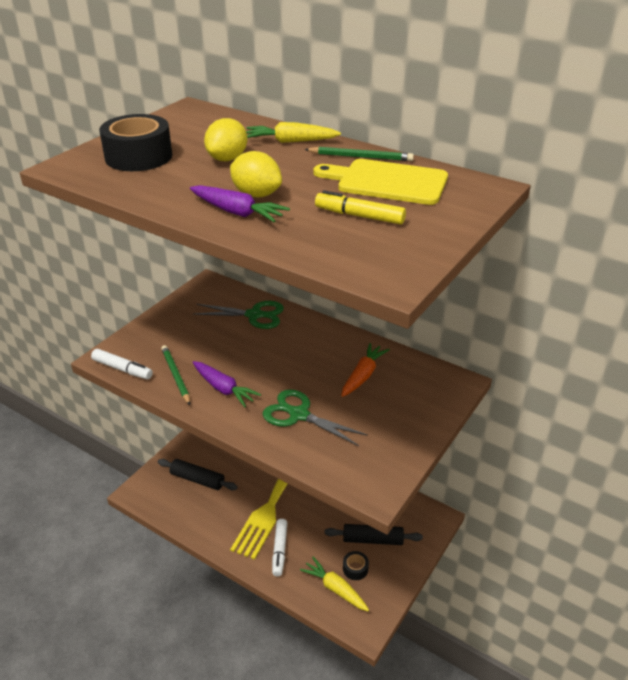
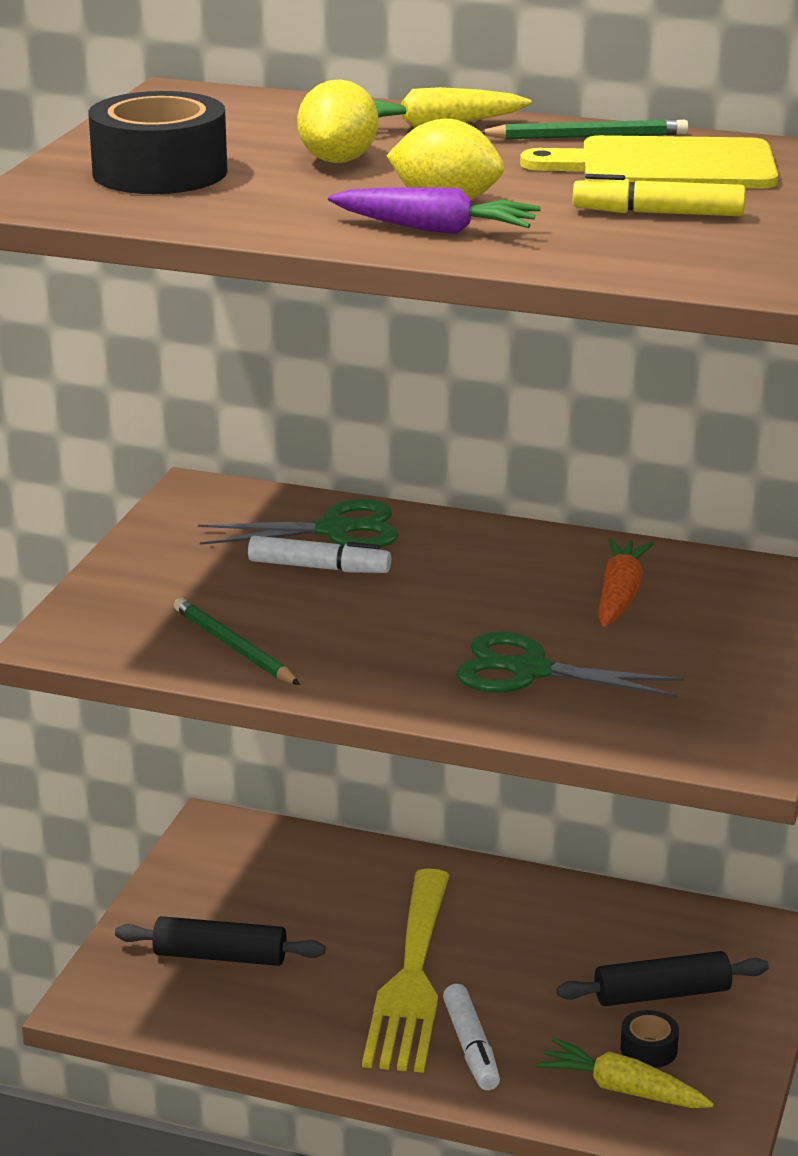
camera: 15 degrees left, 10 degrees down
(122, 369) = (110, 652): white marker -> white marker (319, 568)
(223, 389) = (350, 653): purple carrot -> none

